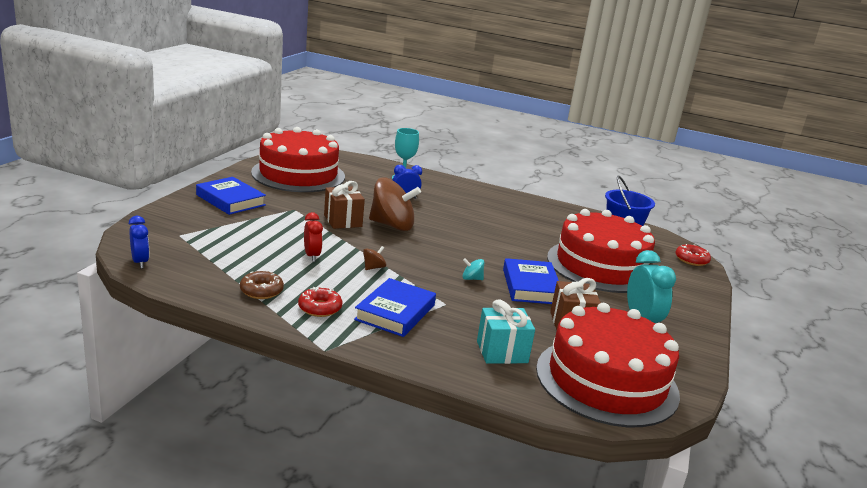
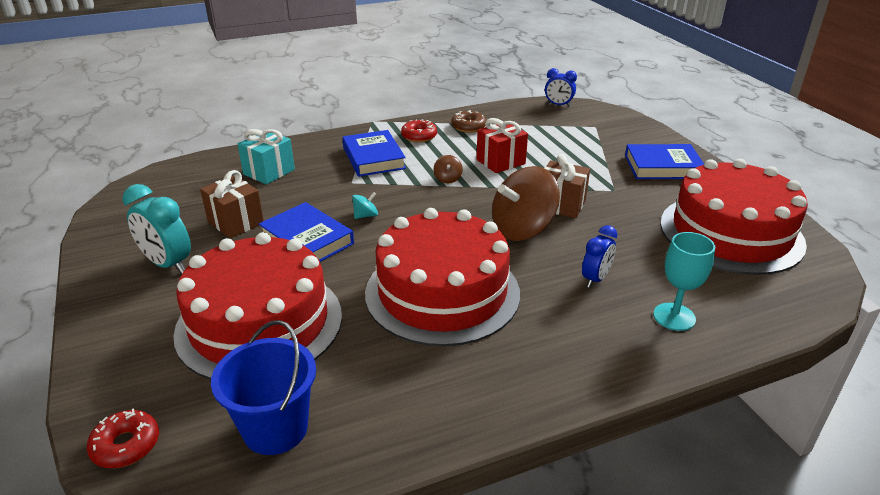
camera: 140 degrees right, 10 degrees up
(312, 256) = (500, 162): red clock -> red gift
(606, 381) = (174, 191): red cake -> red cake (442, 292)

